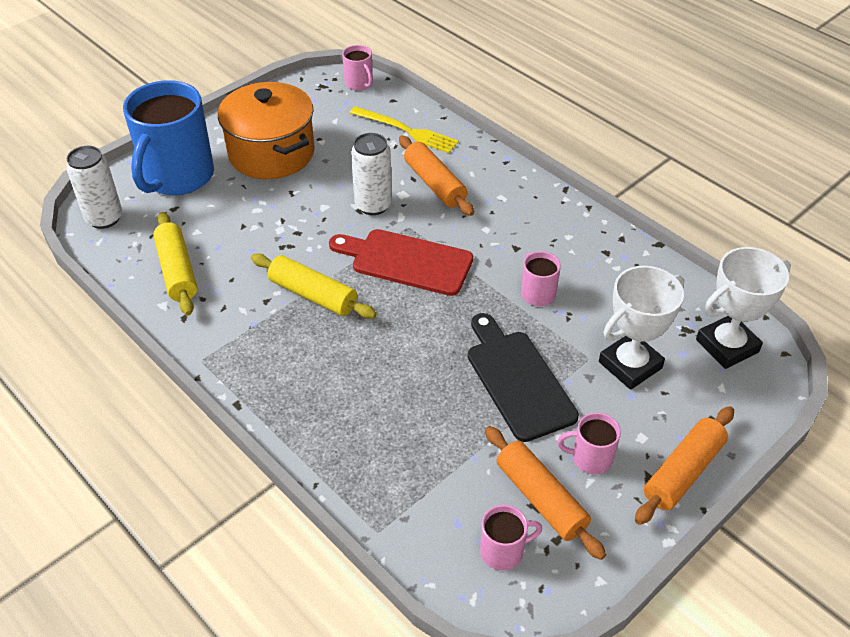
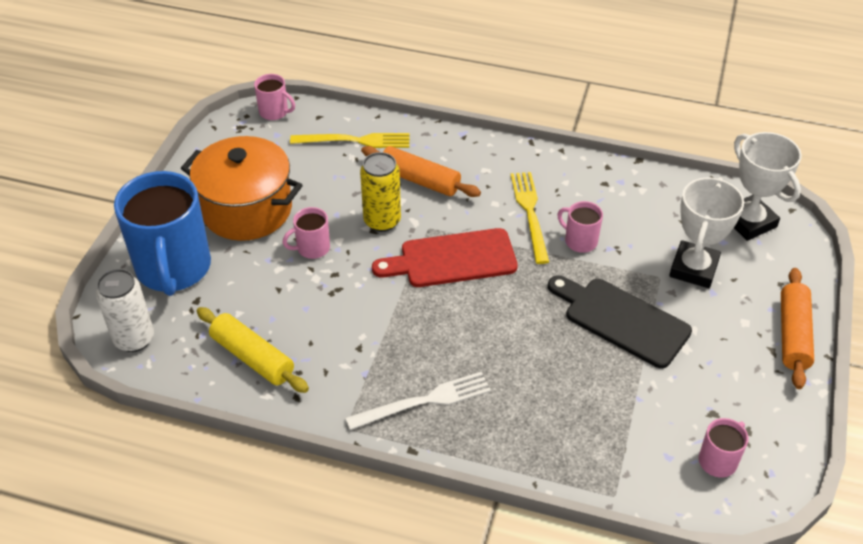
camera: 30 degrees left, 0 degrees up
(281, 369) = (424, 401): none -> white fork
(313, 295) = (397, 324): yellow rolling pin -> none
(373, 205) = (382, 221): white can -> yellow can
(511, 250) = (530, 213): none -> yellow fork
(540, 498) = (712, 406): orange rolling pin -> none
(590, 458) = (722, 356): pink mug -> pink mug (312, 248)
(727, 346) = (749, 222): white trophy -> white trophy turned 60 degrees counterclockwise

